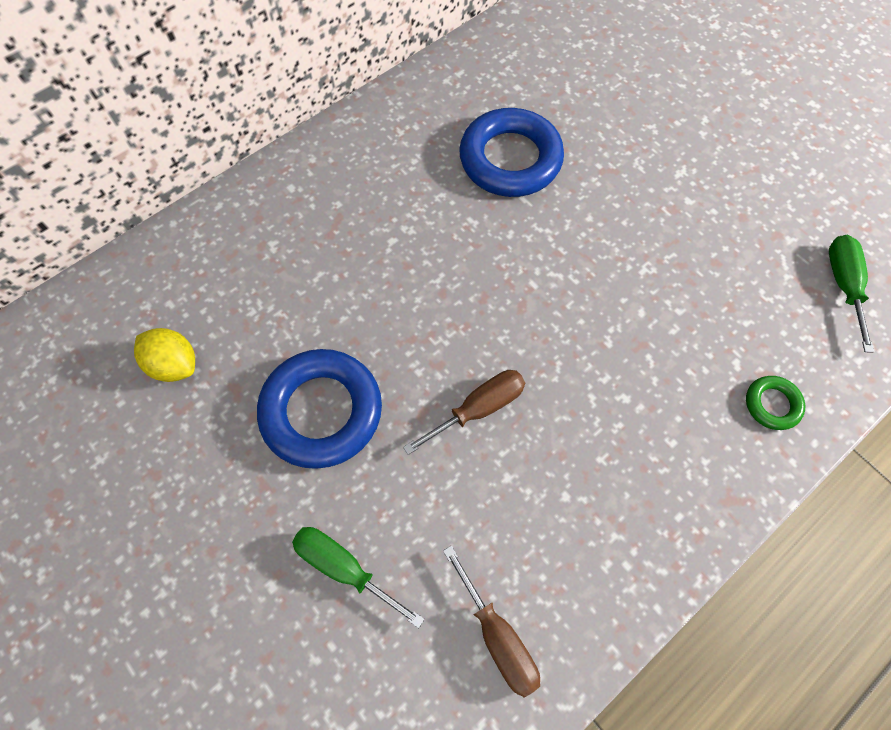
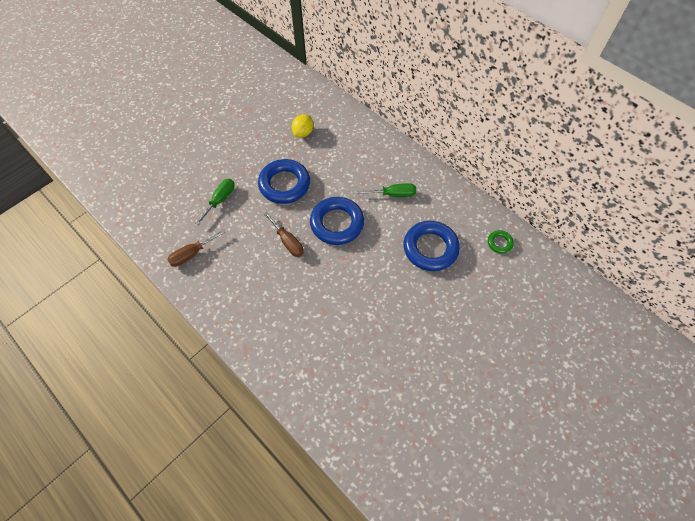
camera: 85 degrees right, 5 degrees down
(441, 309) = (337, 223): none -> blue ring
(772, 404) = (295, 373): green ring -> green ring (499, 243)
(843, 285) = (371, 423): green screwdriver -> green screwdriver (393, 194)

